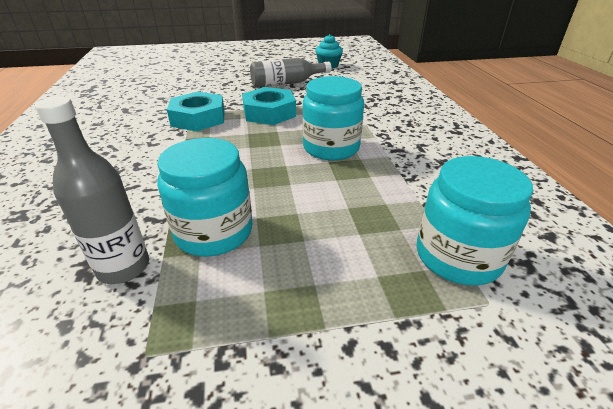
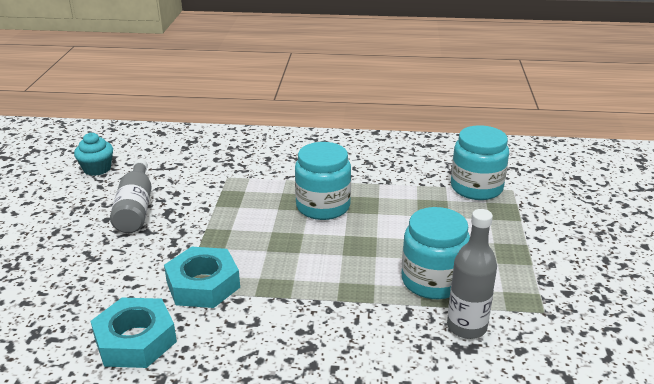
camera: 75 degrees left, 5 degrees down
(269, 113) = (221, 231): turquoise nut -> turquoise nut (135, 340)

